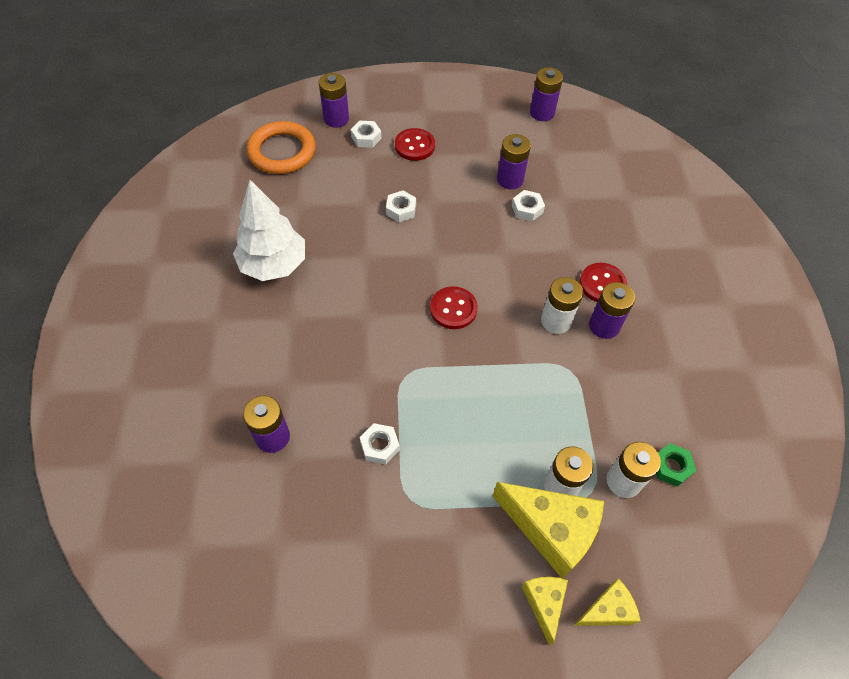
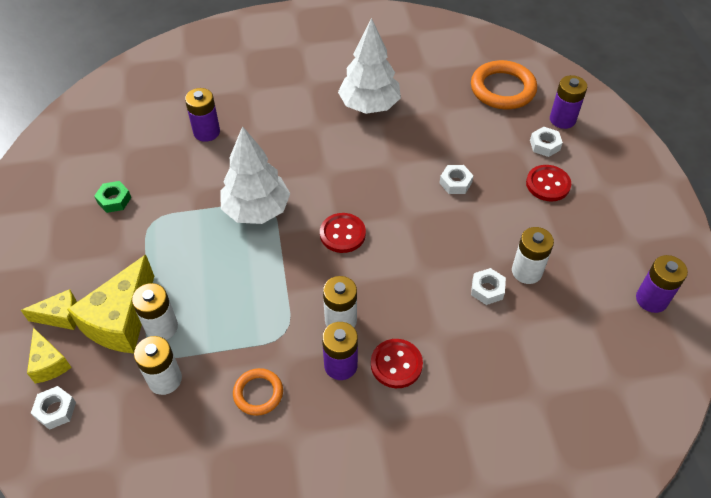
camera: 85 degrees right, 5 degrees down
(380, 446) = (199, 196): white nut -> white nut (55, 410)
(410, 386) = (256, 210): none -> white tree
(510, 179) = (526, 271): purple battery -> white battery
(635, 395) = (258, 393): none -> orange ring
(671, 467) = (178, 424): green nut -> green nut (114, 200)

